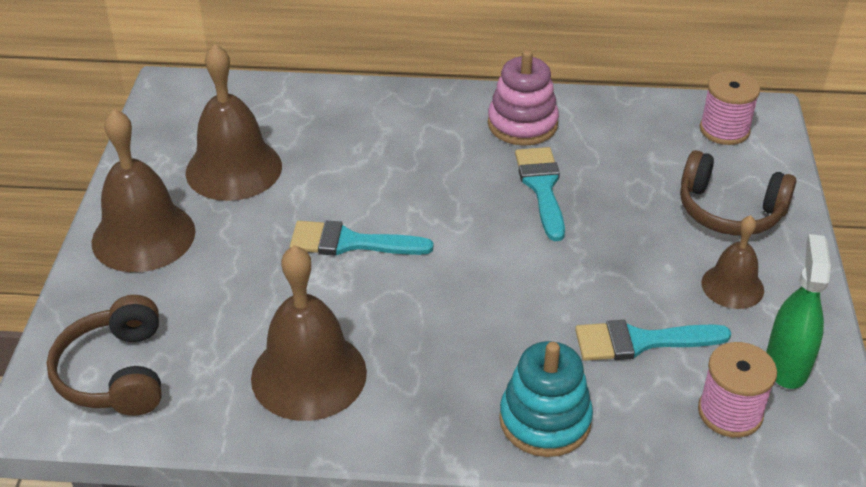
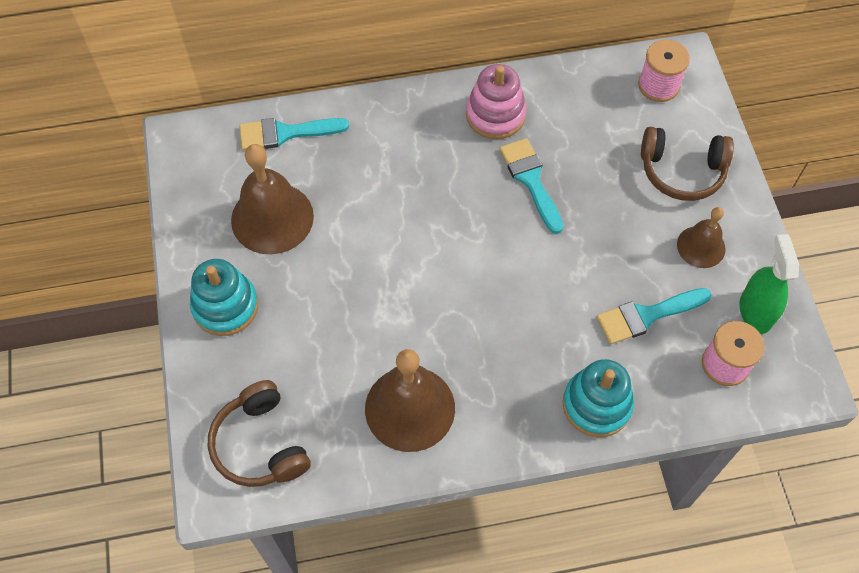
camera: 15 degrees left, 20 degrees up
(143, 236) = (225, 306): brown bell -> turquoise stacking toy
(350, 242) = (396, 273): turquoise brush -> turquoise brush (285, 133)

